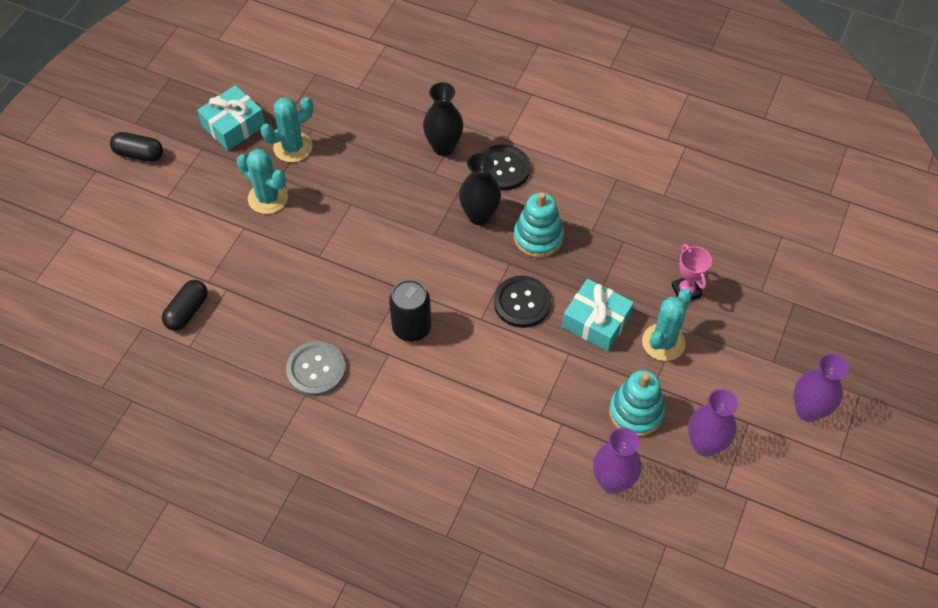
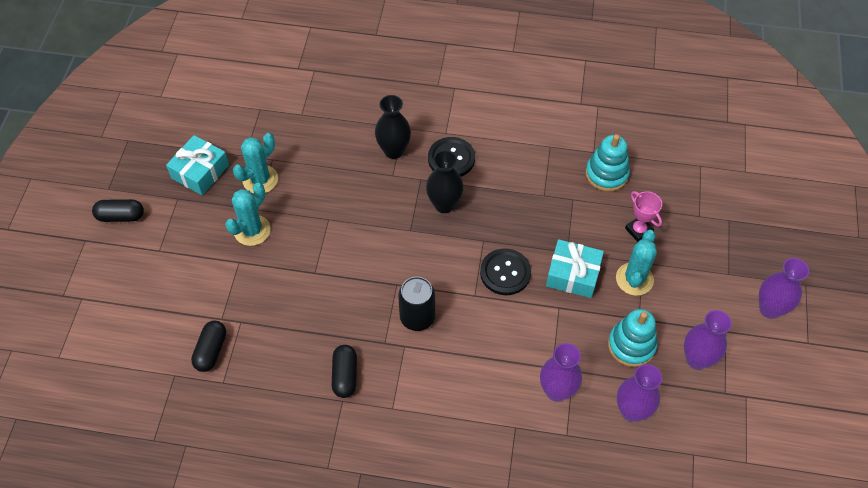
camera: 15 degrees left, 0 degrees up
(268, 198) = (252, 230): turquoise cactus -> turquoise cactus turned 75 degrees counterclockwise
(316, 369) = (345, 375): grey button -> black capsule
(537, 440) = (557, 391): none -> purple vase
(538, 237) = (500, 212): turquoise stacking toy -> turquoise stacking toy (606, 174)

